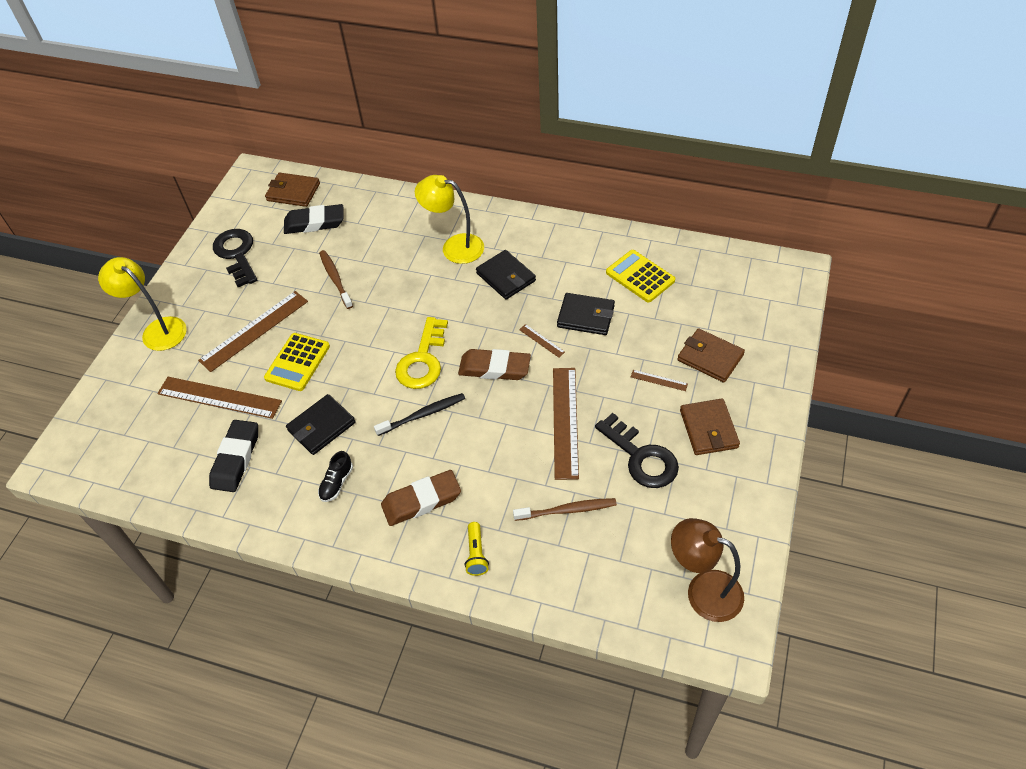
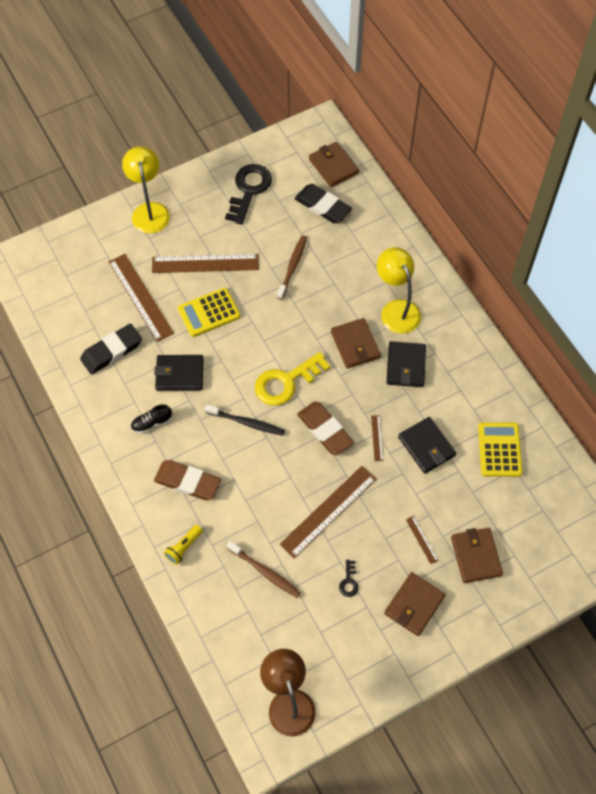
camera: 40 degrees right, 10 degrees up
(449, 293) = (355, 345): none -> brown wallet
(641, 457) = (349, 581): black key -> black key, size x0.44

